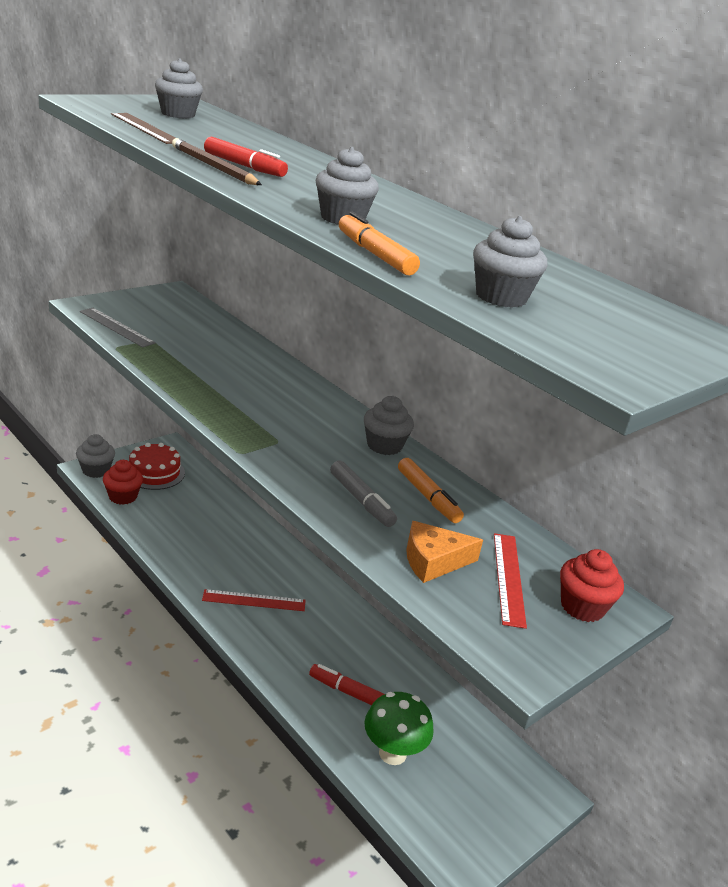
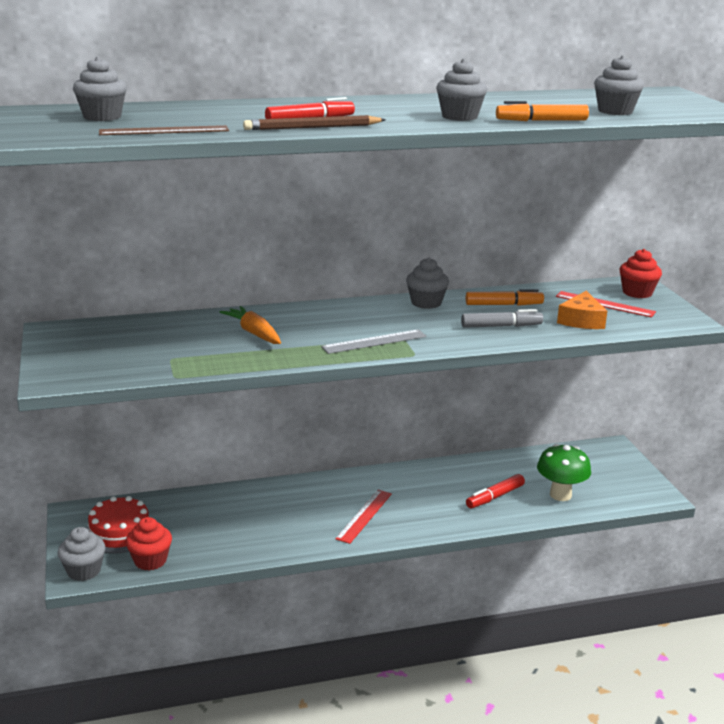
camera: 60 degrees left, 5 degrees down
(116, 327) = (126, 370): grey ruler -> grey ruler (374, 342)
(229, 366) = (254, 333): none -> orange carrot

